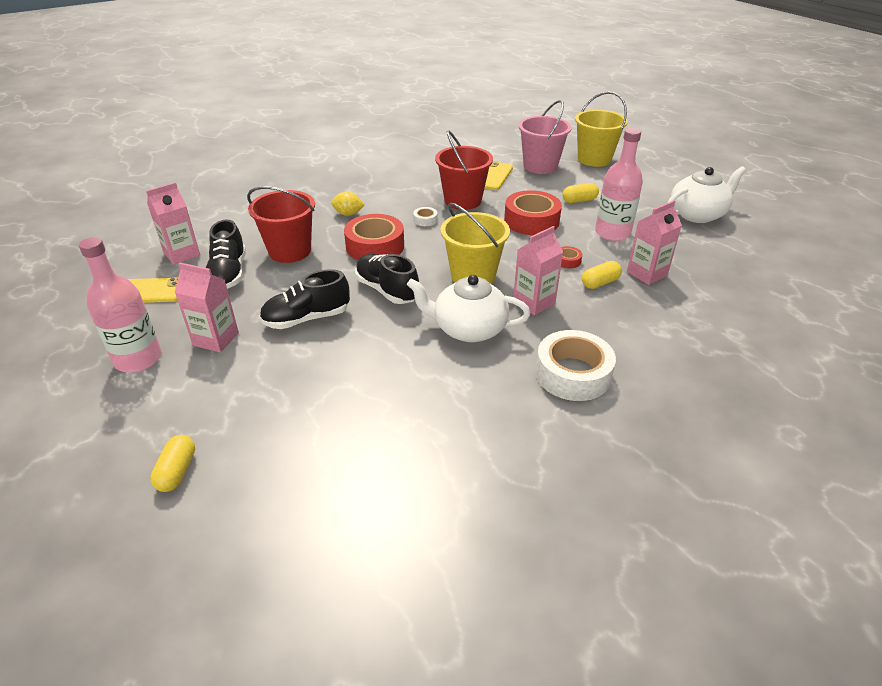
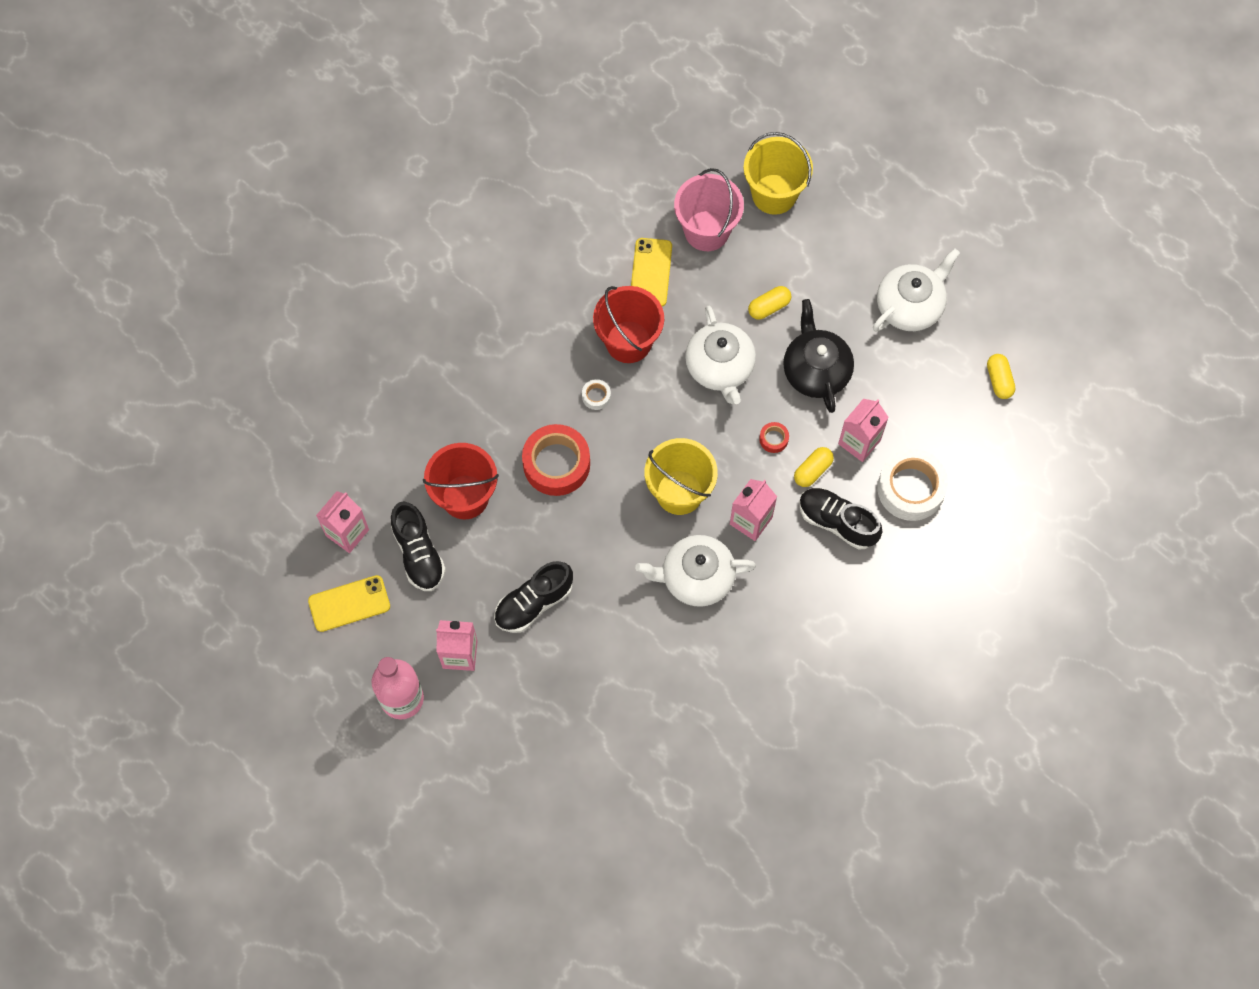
camera: 15 degrees left, 30 degrees up
(177, 471) = (511, 807): yellow capsule -> yellow capsule (999, 380)
(348, 214) = (500, 406): yellow lemon -> none
(387, 290) = (597, 538): black shoe -> black shoe (837, 522)
(531, 221) = (720, 367): red tape -> white teapot
(573, 374) = (804, 615): white tape -> white tape (911, 488)
(612, 233) = (816, 370): pink bottle -> black teapot

